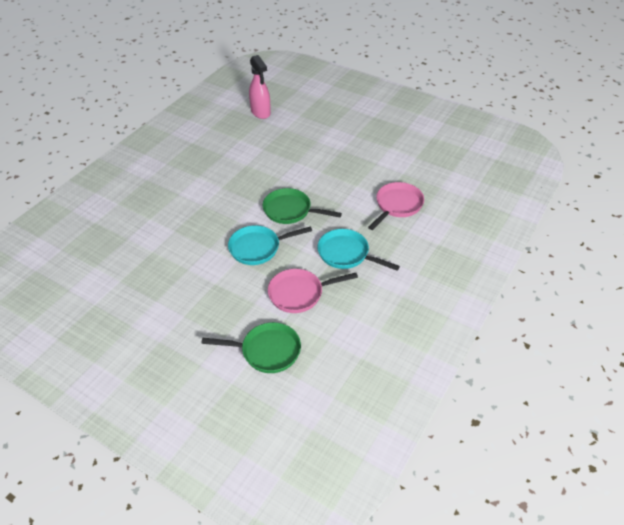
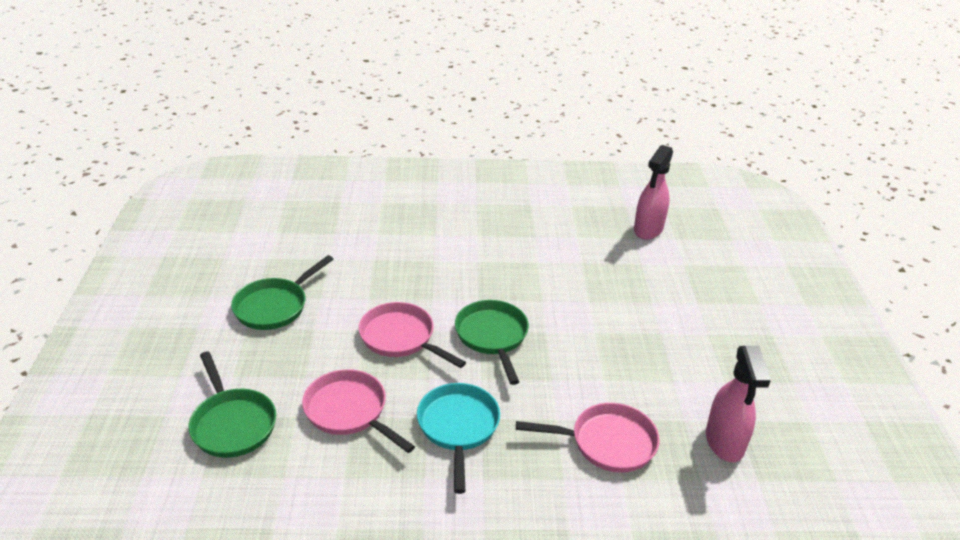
camera: 55 degrees right, 10 degrees down
(175, 295) = (274, 306): none -> green pan
(258, 248) = (401, 338): turquoise pan -> pink pan
(425, 168) = (724, 442): none -> pink spray bottle

